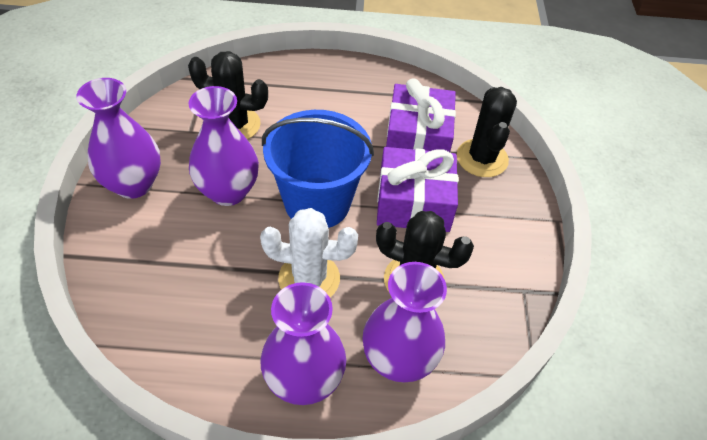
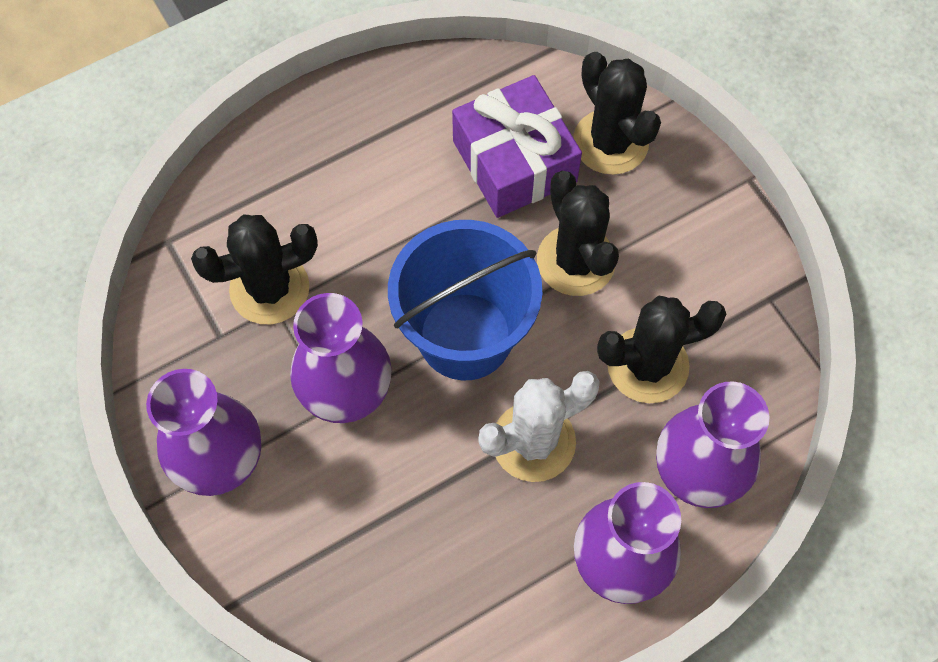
camera: 30 degrees left, 15 degrees up
(413, 203) = (576, 261): purple gift -> black cactus

